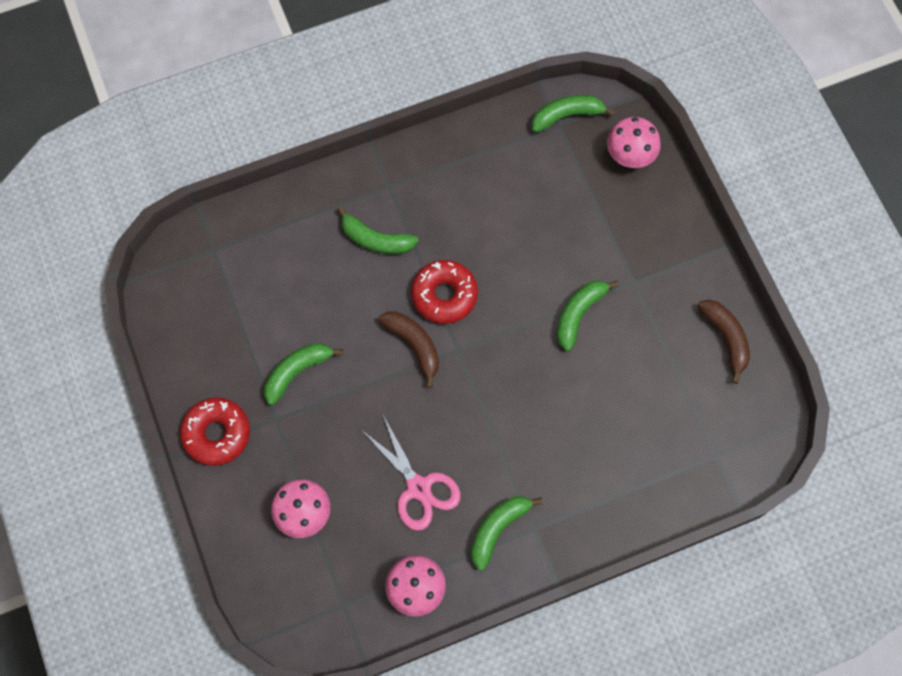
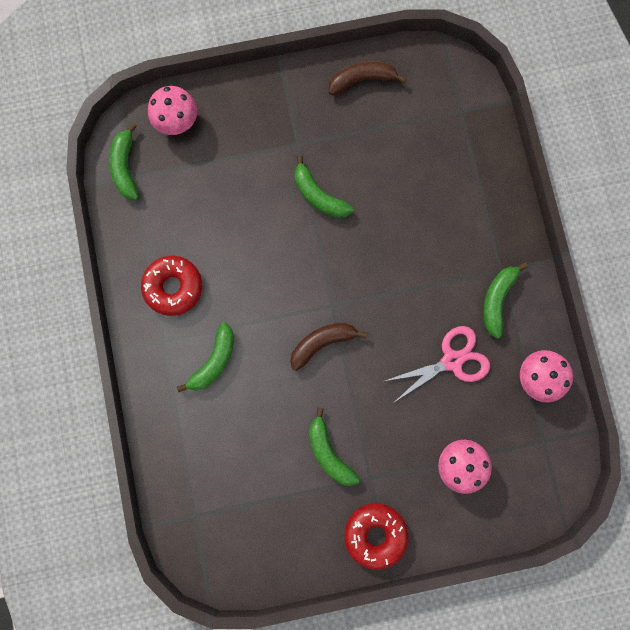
camera: 80 degrees left, 10 degrees up
(444, 295) = (280, 308): red donut -> red donut (173, 287)
(498, 529) = (497, 300): green banana -> green banana turned 60 degrees clockwise

